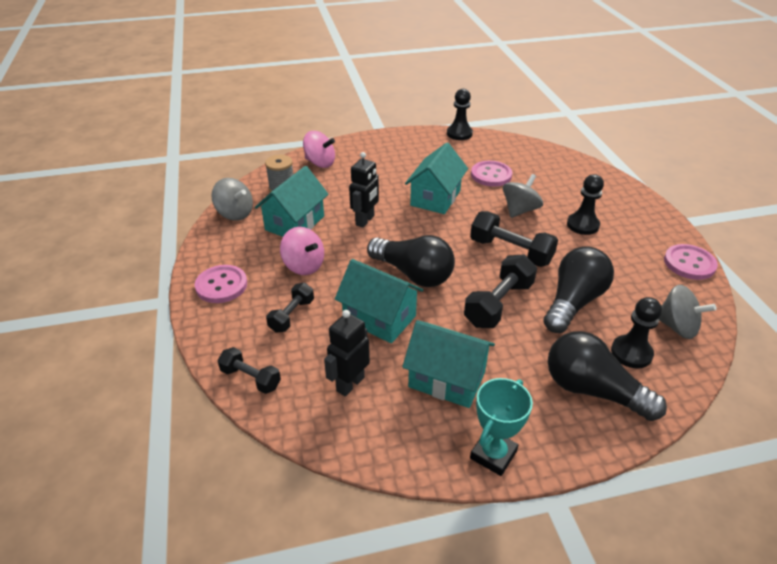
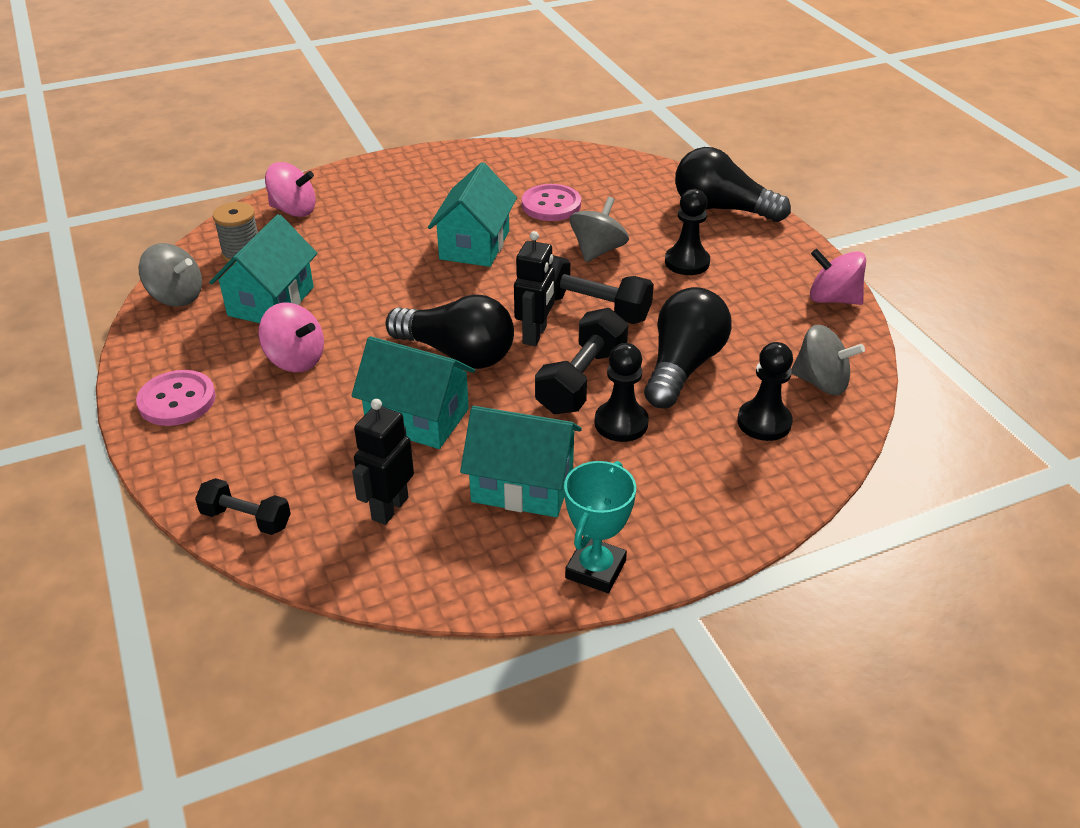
camera: 10 degrees left, 0 degrees up
(292, 315) = (290, 429): black dumbbell -> none
(365, 220) = (376, 287): black robot -> black robot (535, 335)
(459, 134) = (497, 149): black pawn -> black pawn (621, 423)
(592, 390) = (717, 475): black light bulb -> black light bulb (722, 209)
(689, 263) = (833, 299): pink button -> pink spinning top

